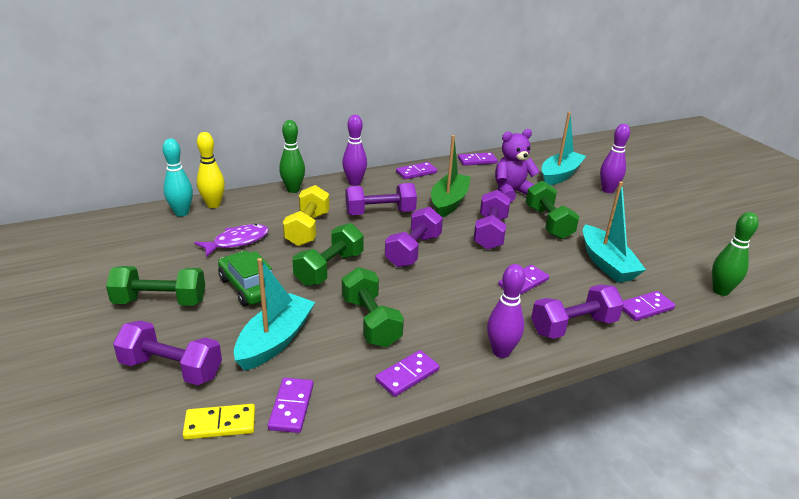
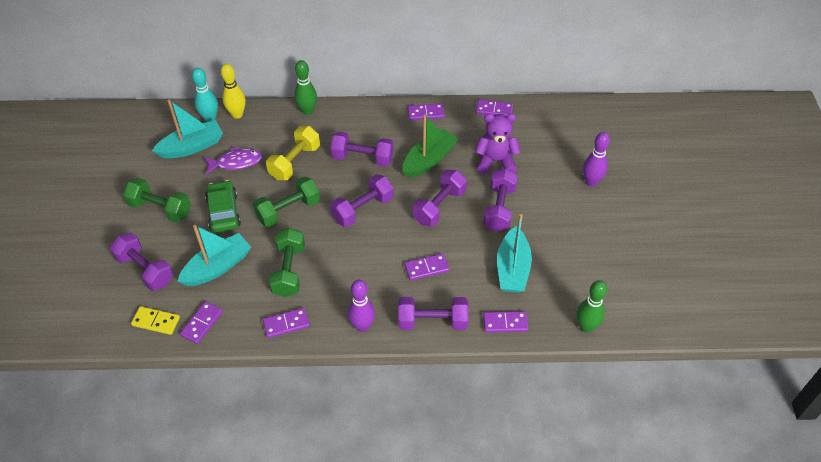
camera: 25 degrees right, 20 degrees up
(354, 183) = (363, 114): purple bowling pin -> none
(548, 223) = (499, 208): green dumbbell -> purple dumbbell
(560, 175) = (560, 149): turquoise boat -> turquoise boat (192, 147)

